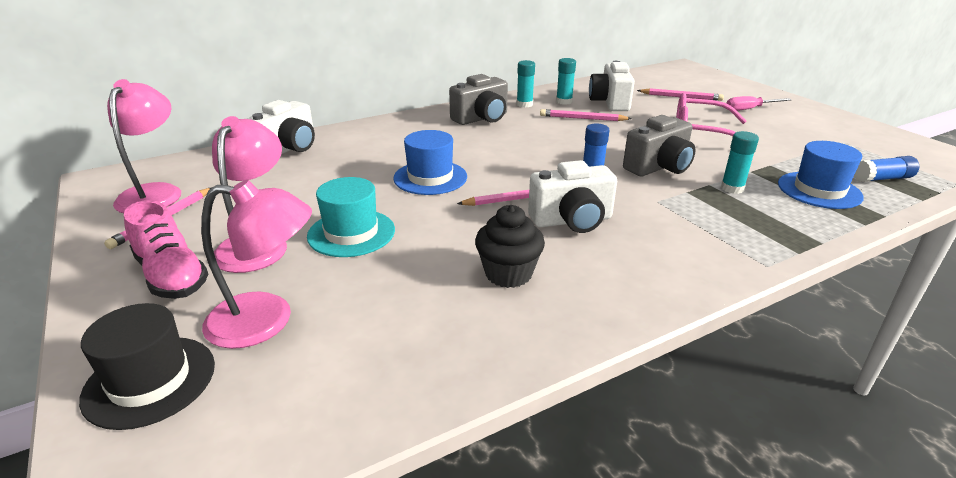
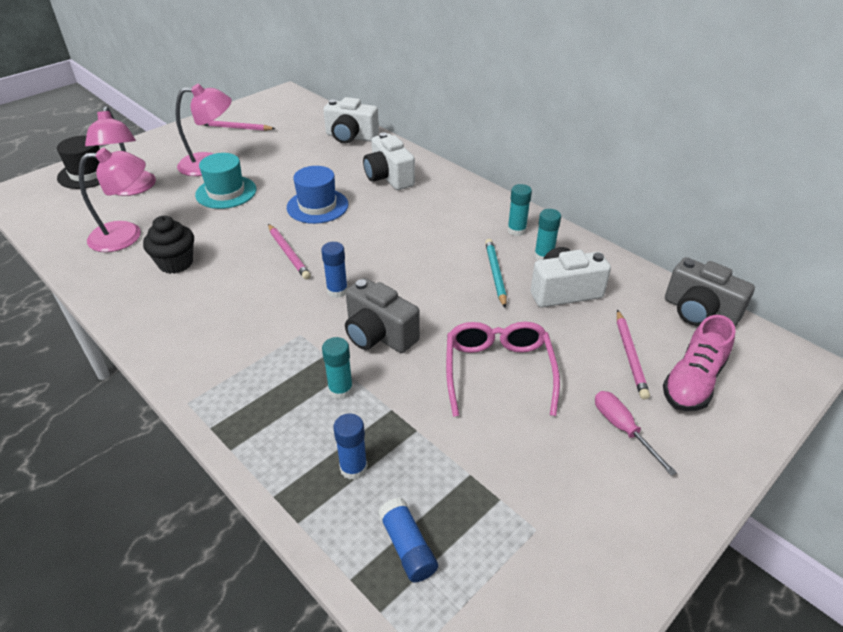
camera: 75 degrees right, 10 degrees up
(155, 193) = (270, 114): pink lamp -> pink lamp (127, 235)
(172, 275) = (175, 150): pink shoe -> pink shoe (693, 381)
(481, 118) = (459, 210): grey camera -> grey camera (699, 312)
(572, 221) = (255, 285): white camera -> white camera (388, 177)
(582, 118) = (495, 274): pink pencil -> turquoise pencil
(819, 190) = (353, 468): blue hat -> blue glue stick

